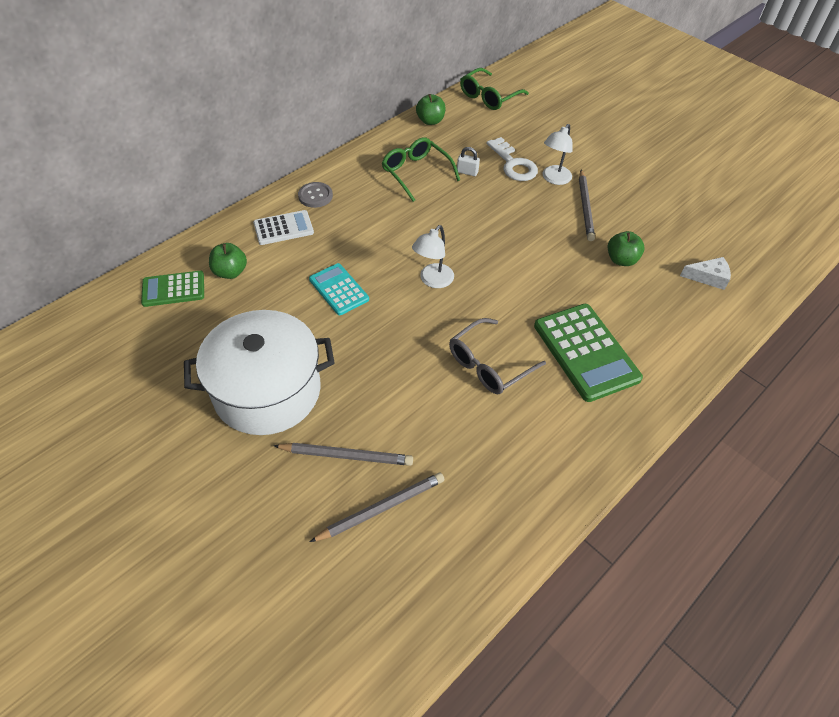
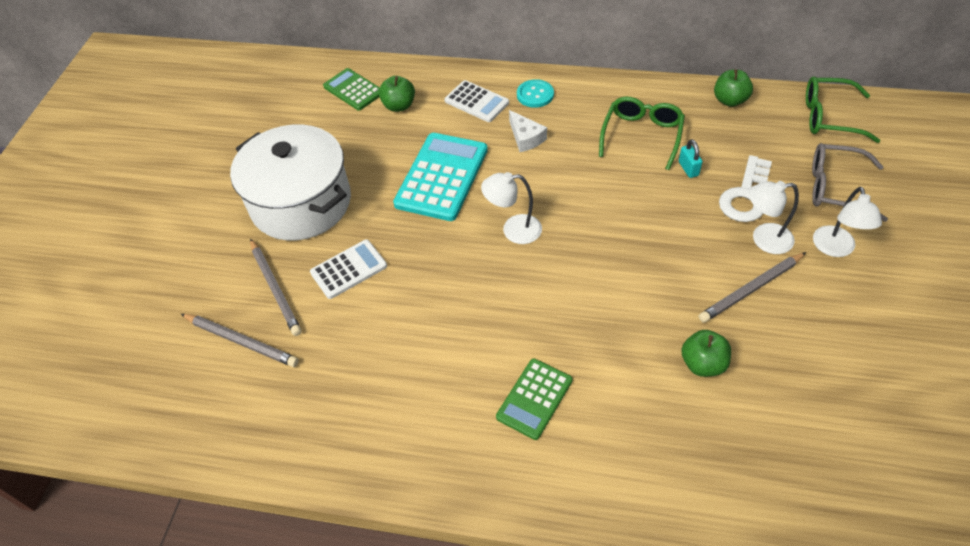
camera: 60 degrees right, 0 degrees up
(315, 196) = (535, 95): grey button -> turquoise button
(339, 289) = (442, 177): turquoise calculator -> turquoise calculator, size x1.67
(375, 395) = (349, 269): none -> white calculator
(467, 172) = (688, 169): white padlock -> turquoise padlock
(489, 364) = (449, 328): grey glasses -> grey glasses (836, 188)
(586, 158) = (835, 249): none -> white lamp
(586, 352) = (534, 399): green calculator -> green calculator, size x0.60
(708, 277) = (767, 465): white cheese -> white cheese (526, 138)

